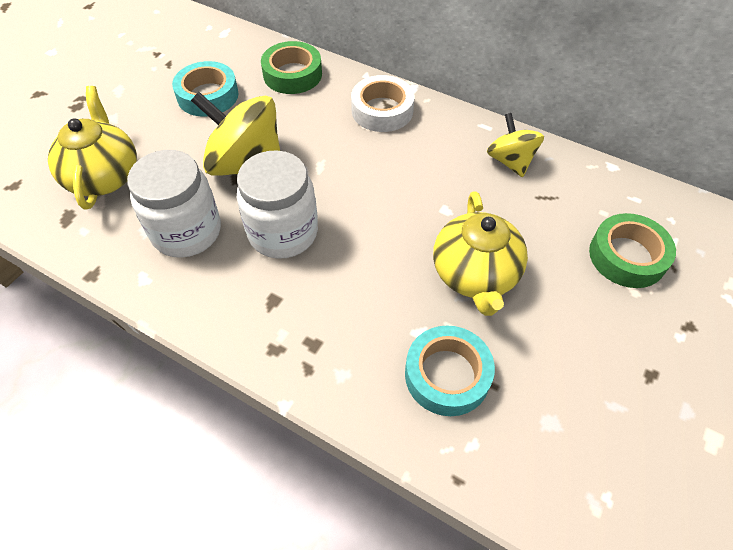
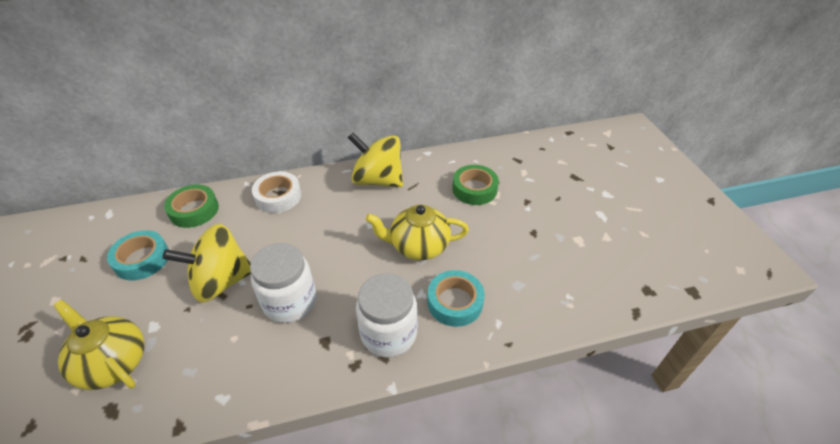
camera: 45 degrees left, 10 degrees down
(187, 232) = (222, 348): white jar -> white jar (388, 333)
(475, 275) = (418, 246): yellow teapot -> yellow teapot turned 135 degrees clockwise
(510, 161) = (378, 180): yellow spinning top -> yellow spinning top, size x1.71

